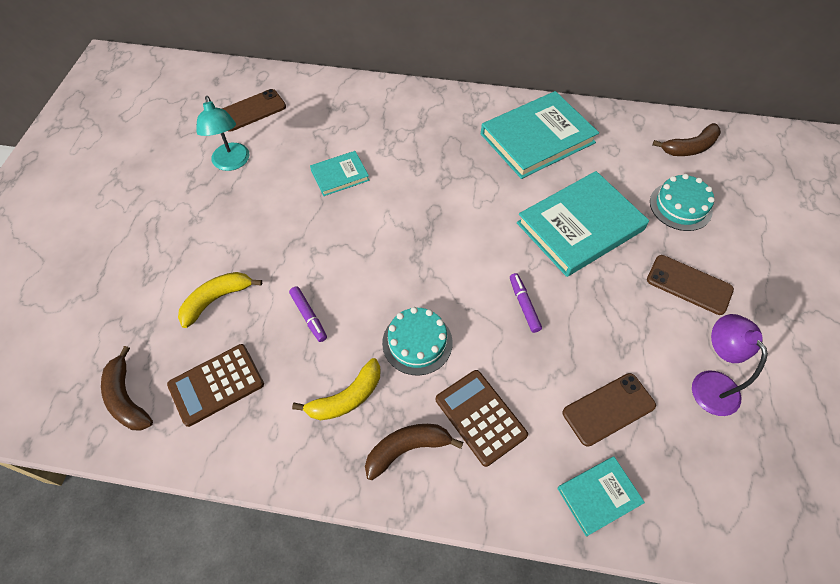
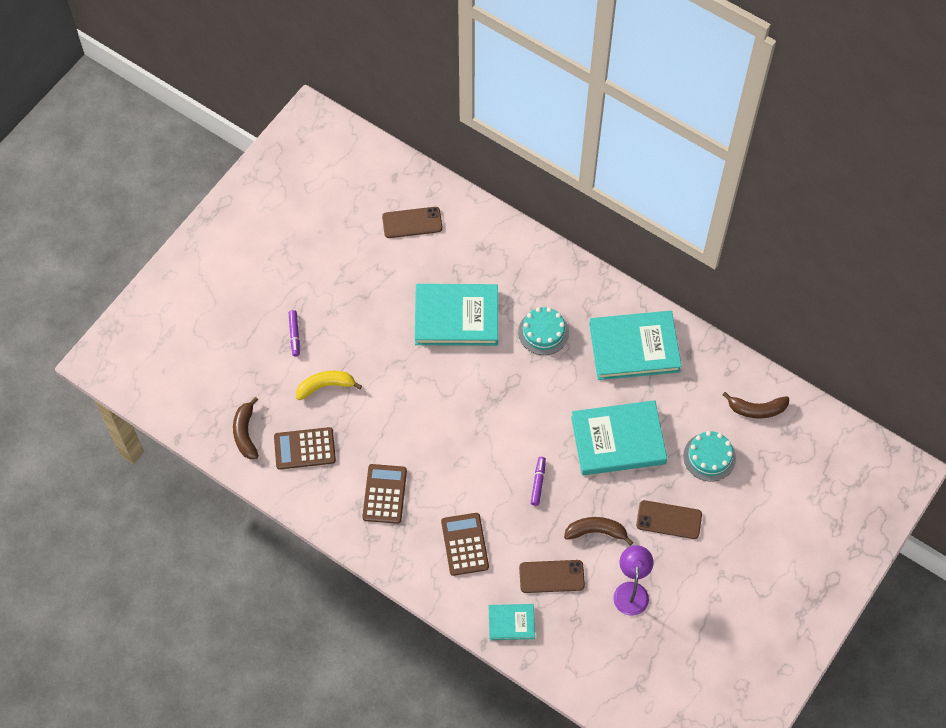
camera: 25 degrees right, 5 degrees up
(232, 163) = (377, 270): turquoise lamp -> none
(308, 316) = (383, 426): purple marker -> purple marker (294, 335)
(340, 175) = (456, 317): turquoise book -> turquoise book, size x1.97
(347, 397) = (385, 494): yellow banana -> brown calculator
(407, 449) = (408, 543): brown banana -> brown banana (596, 531)
(417, 342) = (449, 477): turquoise cake -> turquoise cake (543, 332)
(689, 284) = (669, 520): brown phone -> brown phone turned 45 degrees counterclockwise

